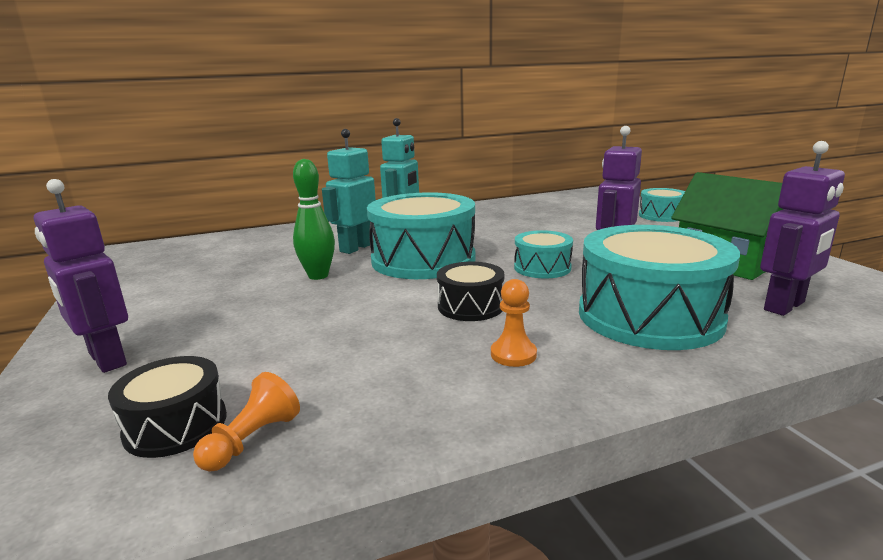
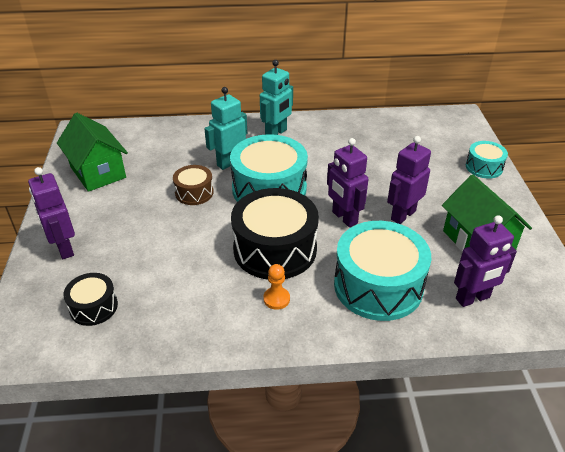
camera: 15 degrees right, 20 degrees up
(161, 278) = (98, 172): none -> green house
(252, 440) = (126, 326): orange pawn -> none
(318, 276) = (194, 192): green bowling pin -> brown drum
(470, 306) = (275, 249): black drum -> black drum, size x1.96
(542, 268) = (344, 218): turquoise drum -> purple robot

